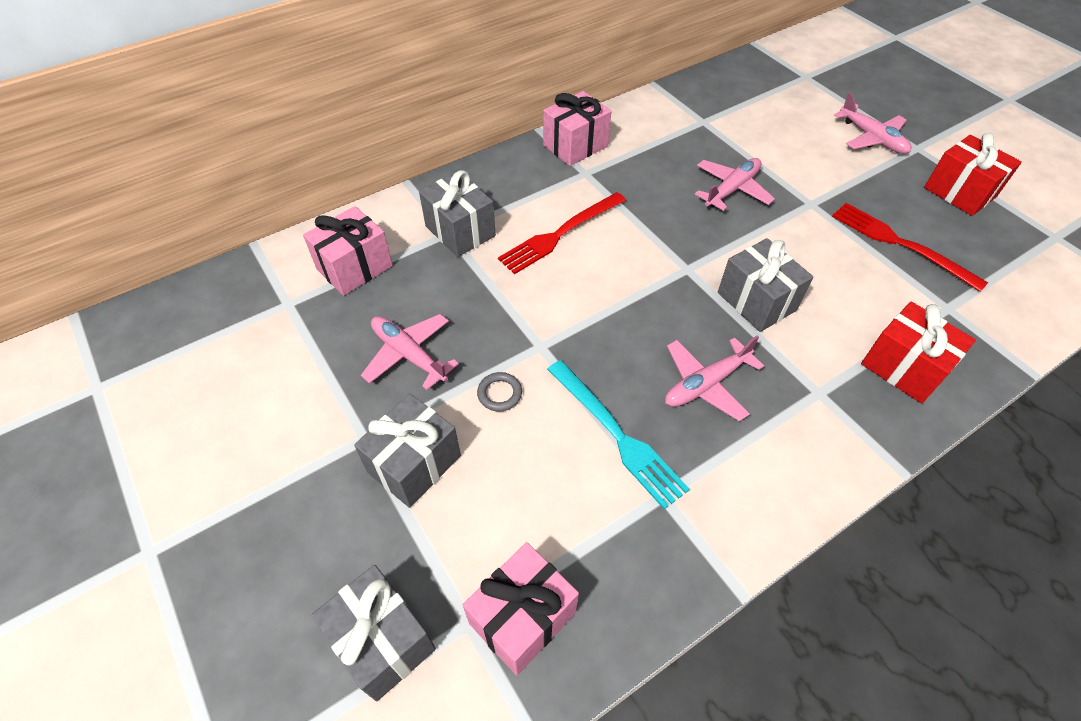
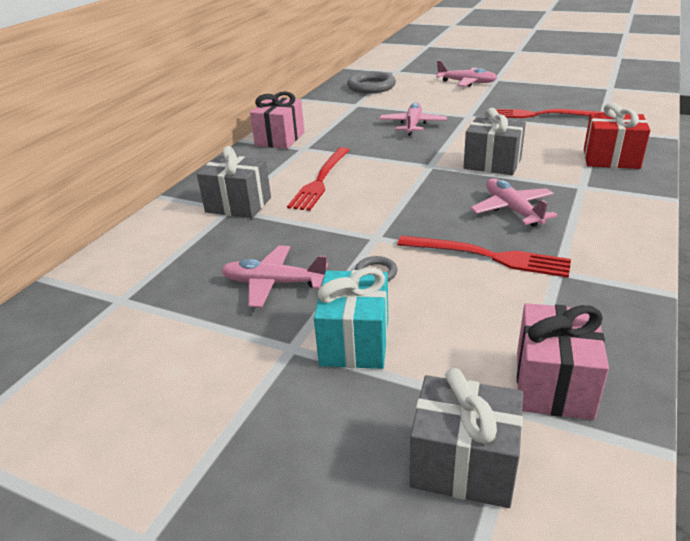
camera: 30 degrees left, 20 degrees down
(354, 267) = (165, 255): pink gift -> none
(414, 464) = (355, 341): grey gift -> turquoise gift
(616, 434) = (487, 256): turquoise fork -> red fork
(705, 384) = (512, 209): pink plane -> pink plane turned 135 degrees clockwise
(749, 94) = (371, 86): none -> grey ring
(959, 192) = (541, 87): red gift -> none

